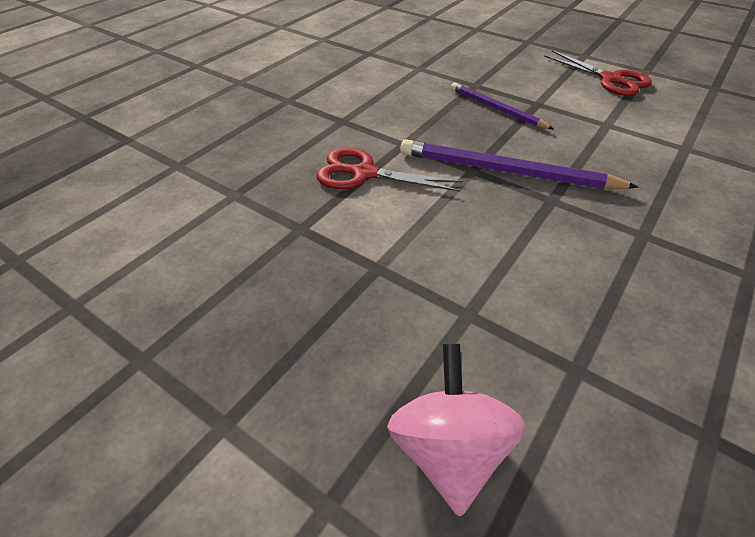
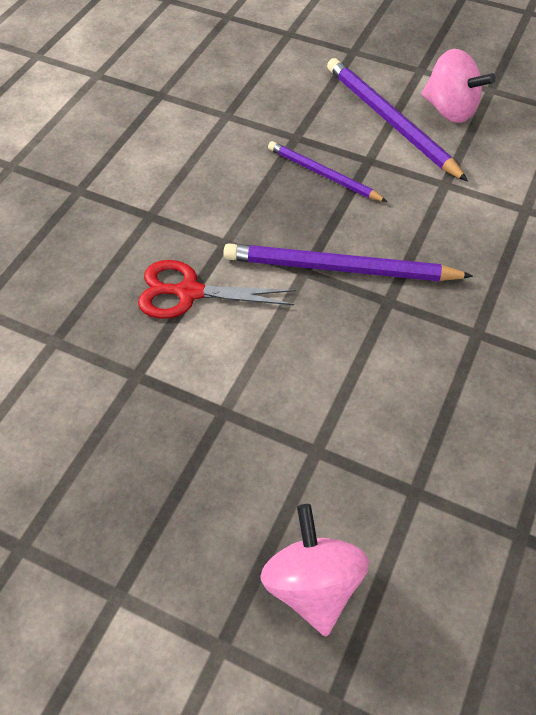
camera: 10 degrees left, 10 degrees up
(557, 82) = (390, 121): none -> purple pencil
(610, 79) = (450, 110): red scissors -> pink spinning top

